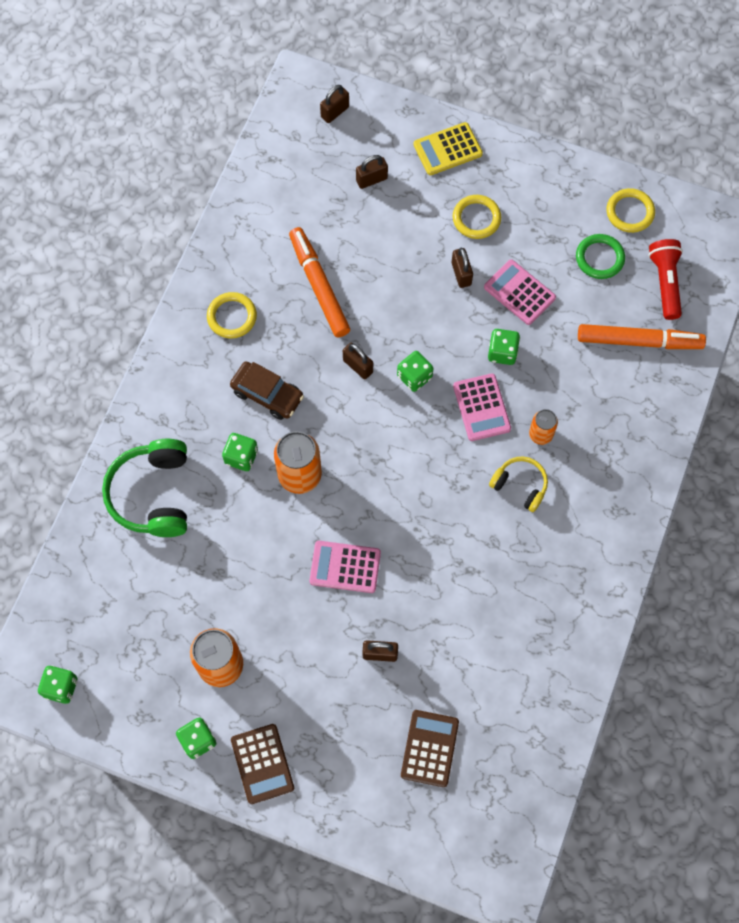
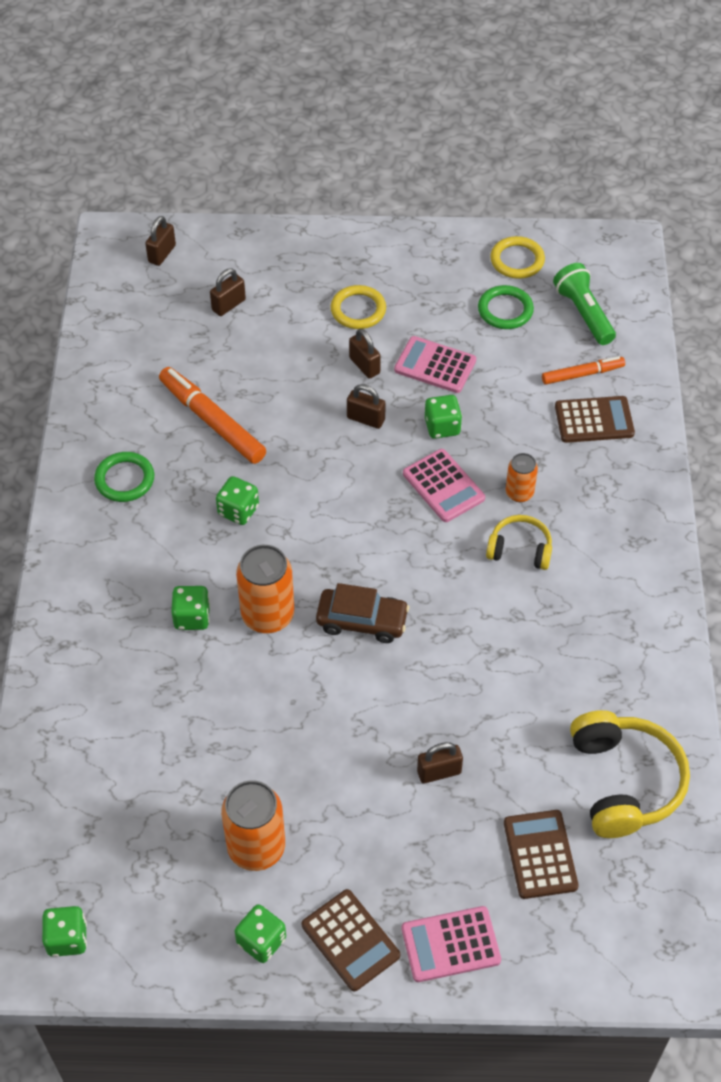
camera: 20 degrees left, 15 degrees down
(153, 494) = (102, 689): green headphones -> none
(232, 317) = (124, 479): yellow ring -> green ring
(267, 394) = (197, 544): brown car -> brown car (362, 621)
(345, 567) = (360, 694): pink calculator -> pink calculator (450, 944)
(358, 366) = (288, 486): brown padlock -> brown padlock (366, 419)
(414, 377) = (356, 478): green dice -> green dice (238, 510)
(447, 149) = (299, 255): yellow calculator -> none
(519, 713) = (624, 782): none -> yellow headphones
(630, 388) = (594, 420): none -> brown calculator
(639, 341) = (582, 374): orange marker -> orange marker, size x0.60
(665, 282) = (583, 313): red flashlight -> green flashlight

